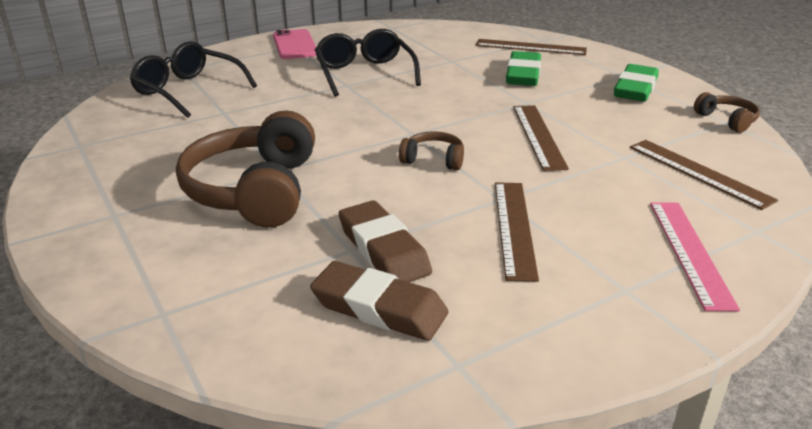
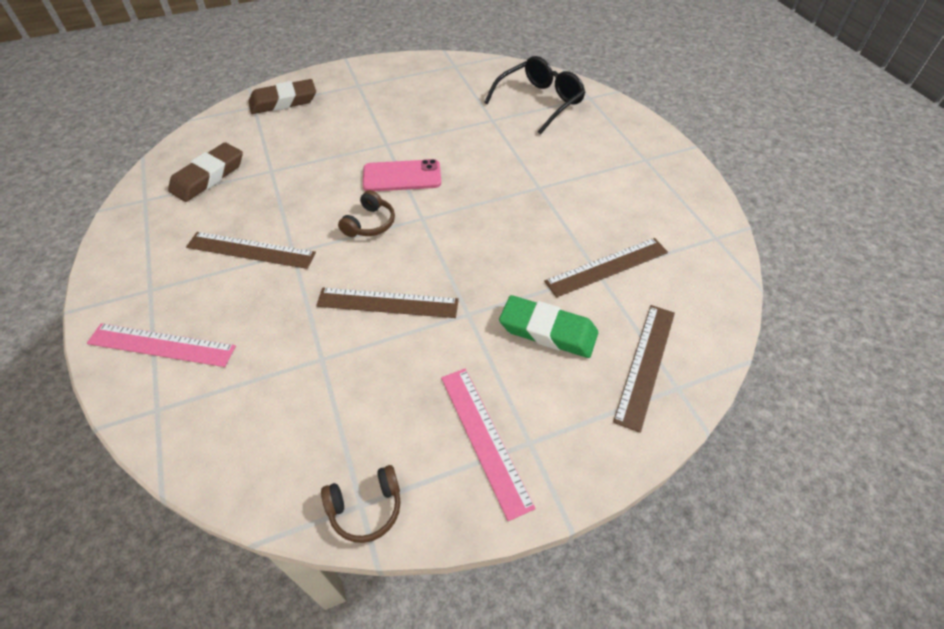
camera: 100 degrees right, 20 degrees up
(255, 190) = (362, 134): brown headphones -> none
(295, 45) = (650, 159): pink phone -> pink phone (402, 176)
(364, 73) = (566, 201): black glasses -> none
(383, 250) = (262, 184): brown eraser -> brown eraser (283, 101)
(635, 89) = (484, 439): green eraser -> pink ruler
(699, 172) = (265, 411): brown ruler -> brown ruler (607, 267)

